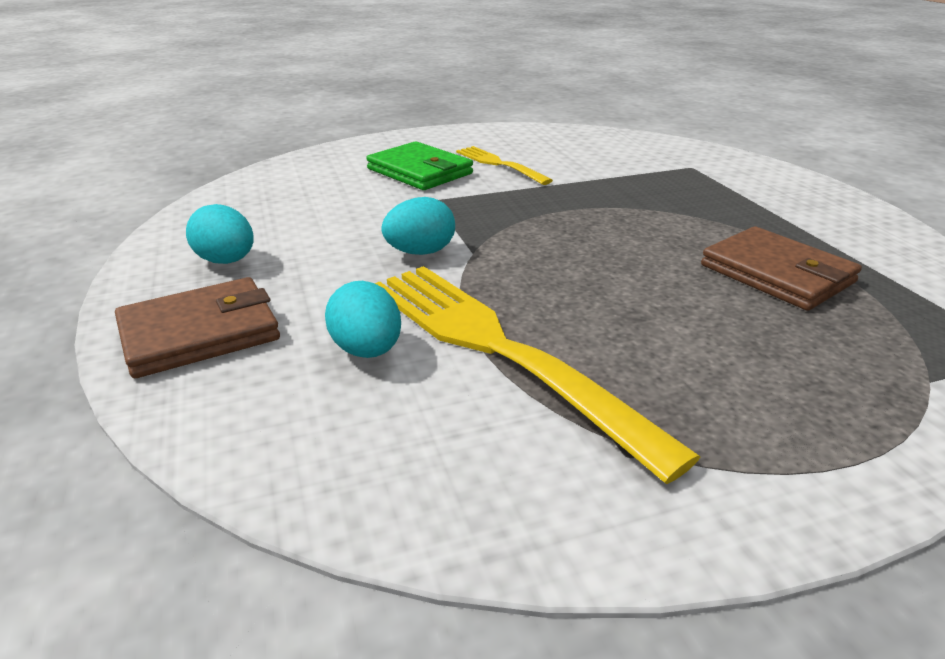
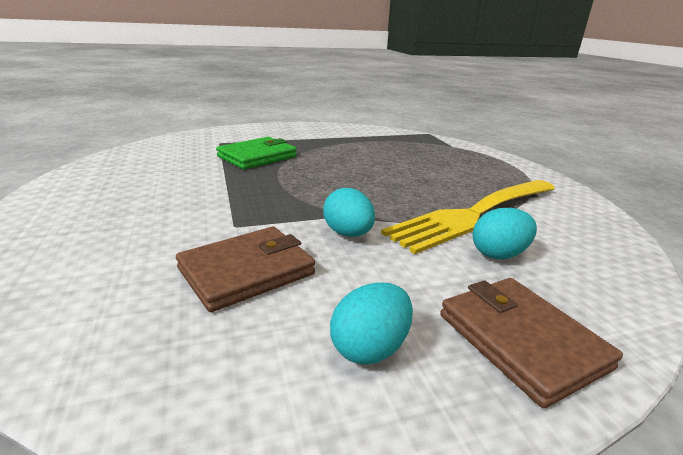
camera: 90 degrees left, 5 degrees down
(420, 171) = (149, 230): green wallet -> green wallet (257, 156)
(499, 164) = (162, 194): yellow fork -> none
(777, 274) = (373, 150): brown wallet -> brown wallet (247, 271)

